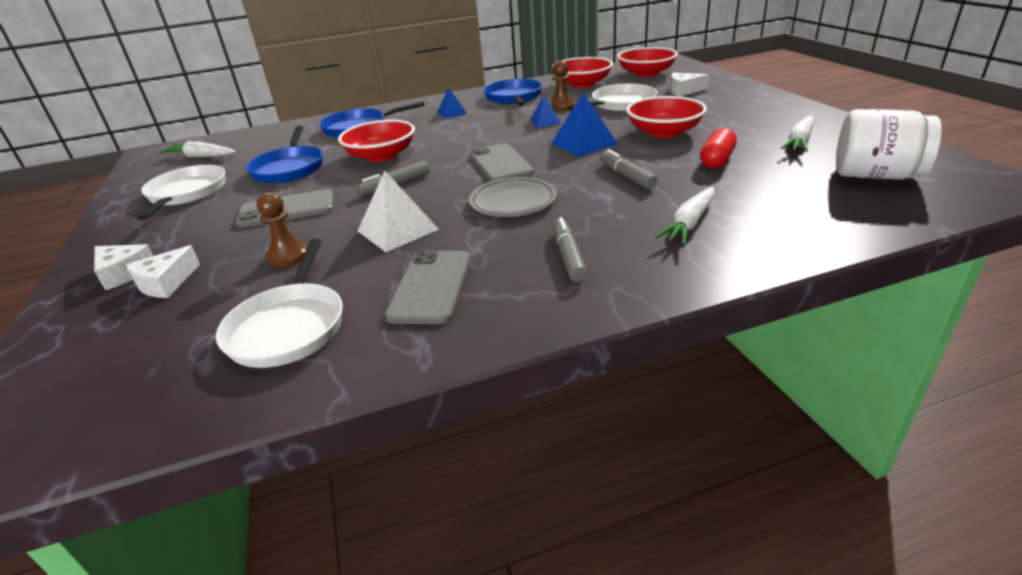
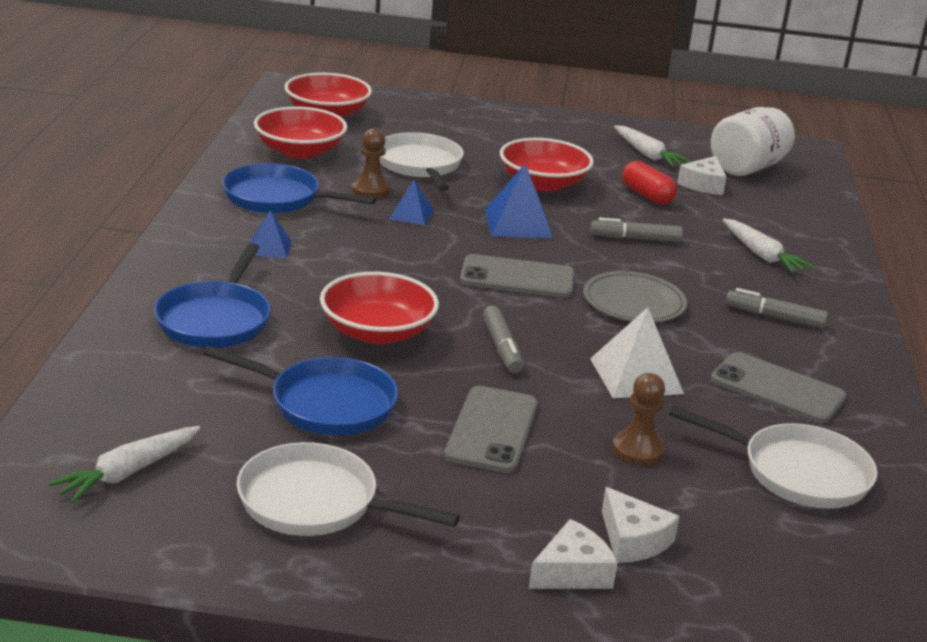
camera: 70 degrees left, 5 degrees down
(684, 91) = (429, 127): white cheese -> white cheese (703, 185)

